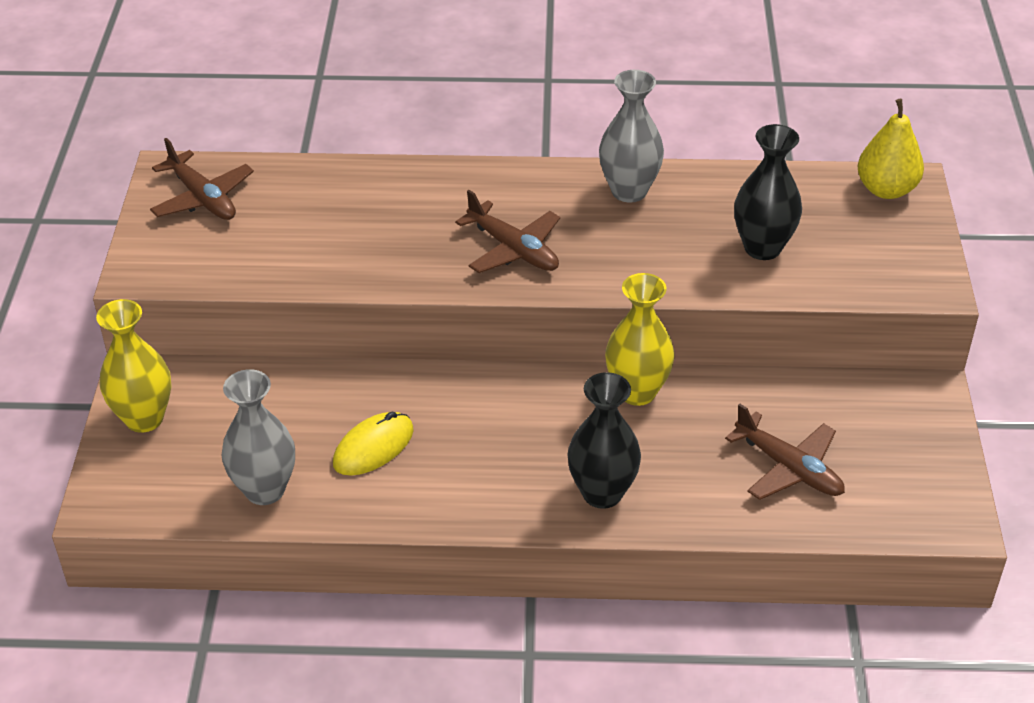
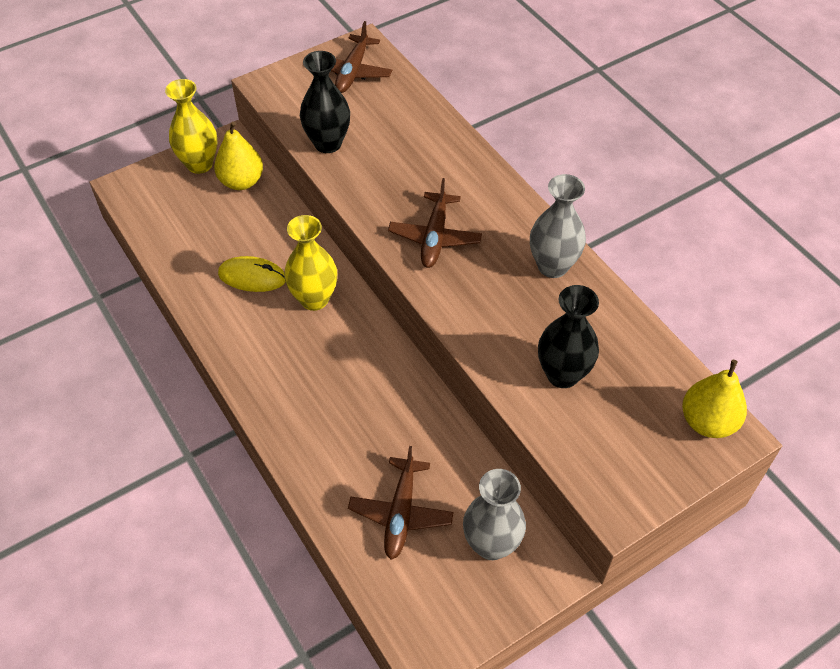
camera: 55 degrees right, 10 degrees up
(215, 393) = (241, 181): none -> yellow pear
(265, 490) = (182, 247): grey vase -> grey vase (491, 544)
(602, 493) = (297, 414): black vase -> black vase (328, 143)
(637, 392) = (406, 385): yellow vase -> yellow vase (314, 299)

